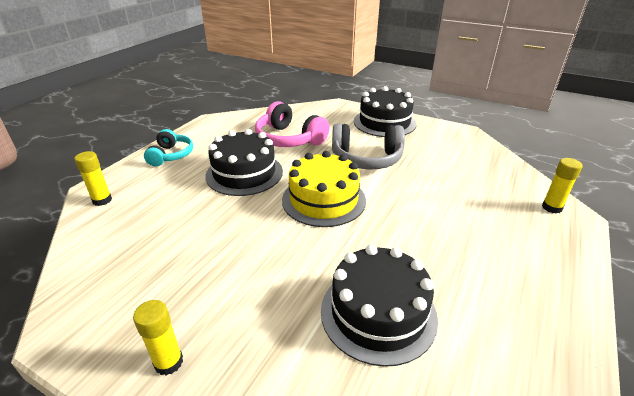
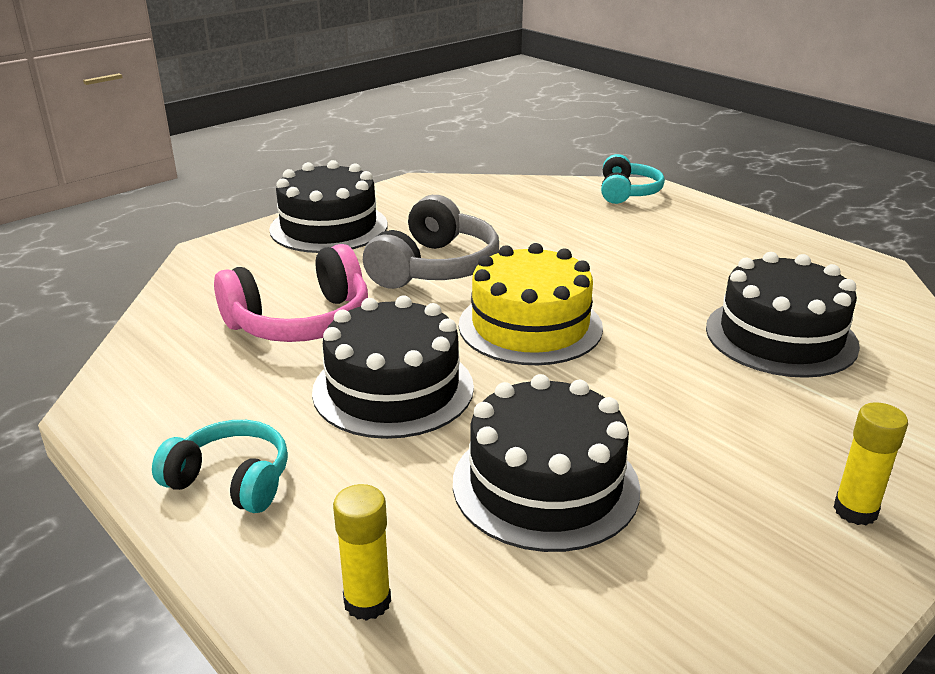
camera: 70 degrees left, 5 degrees down
(179, 230) = (545, 484): none -> black cake
(551, 207) = (627, 192): yellow glue stick -> turquoise headphones

